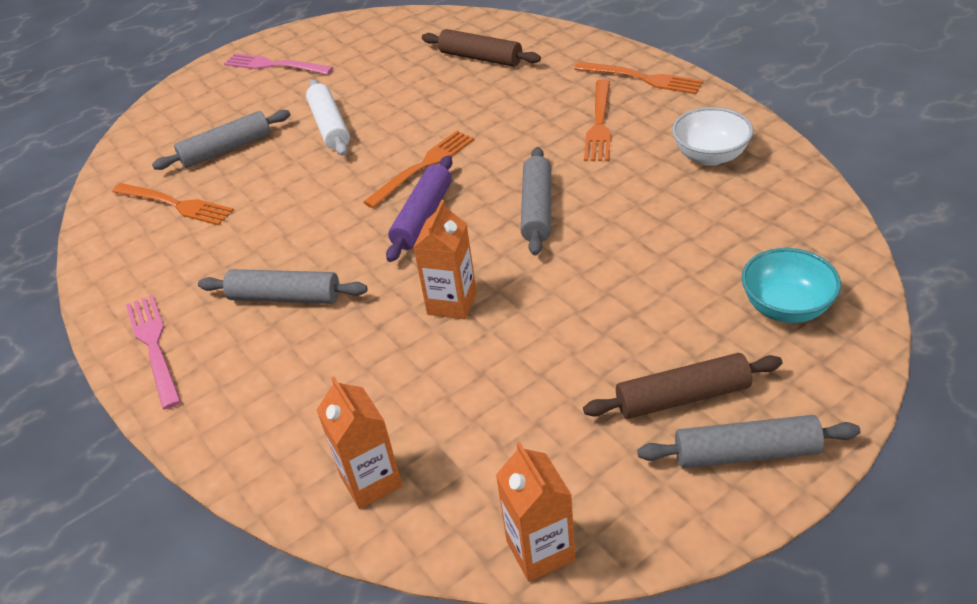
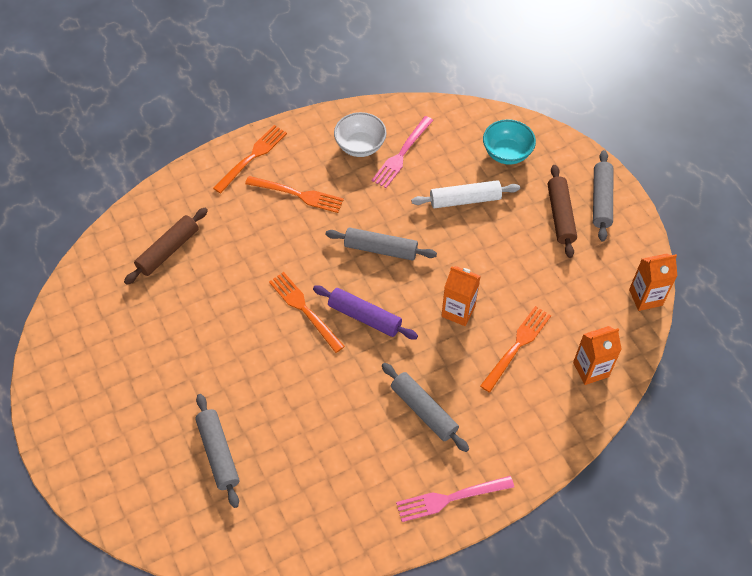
camera: 85 degrees left, 15 degrees up
(176, 204) = (284, 492): orange fork -> orange fork (517, 345)
(273, 65) = (92, 413): pink fork -> pink fork (401, 155)
(285, 297) = (424, 410): grey rolling pin -> grey rolling pin turned 60 degrees counterclockwise
(330, 126) = (219, 370): white rolling pin -> white rolling pin (465, 200)

